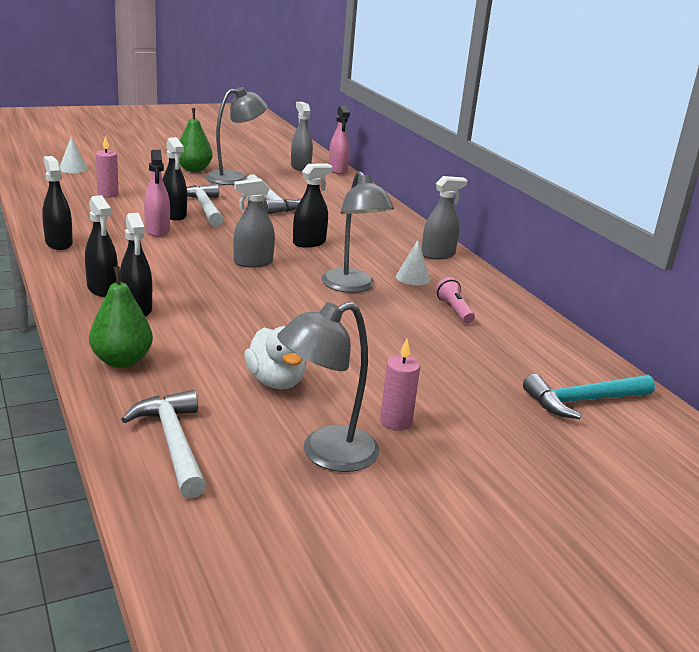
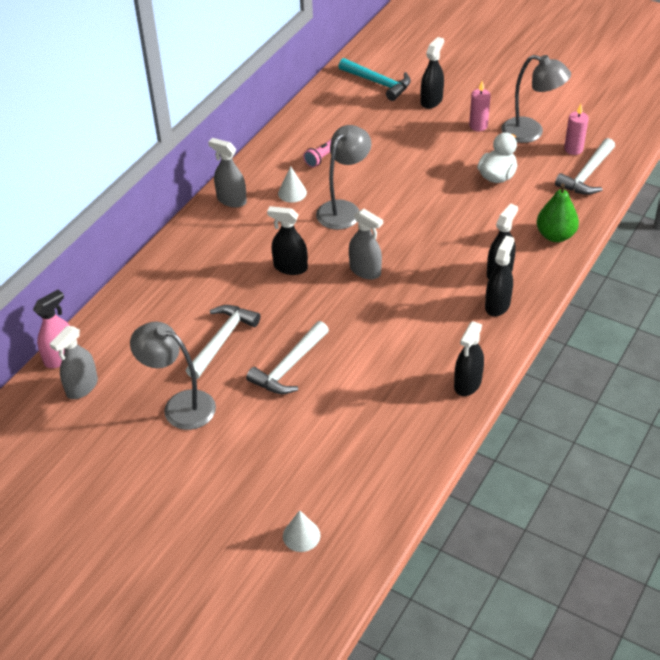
camera: 120 degrees left, 20 degrees up
(108, 194) = (337, 447): pink candle -> pink candle (573, 149)
(157, 230) = (374, 355): pink spray bottle -> none
(174, 215) = (329, 371): black spray bottle -> black spray bottle (431, 101)
(193, 169) = (188, 452): green pear -> none

